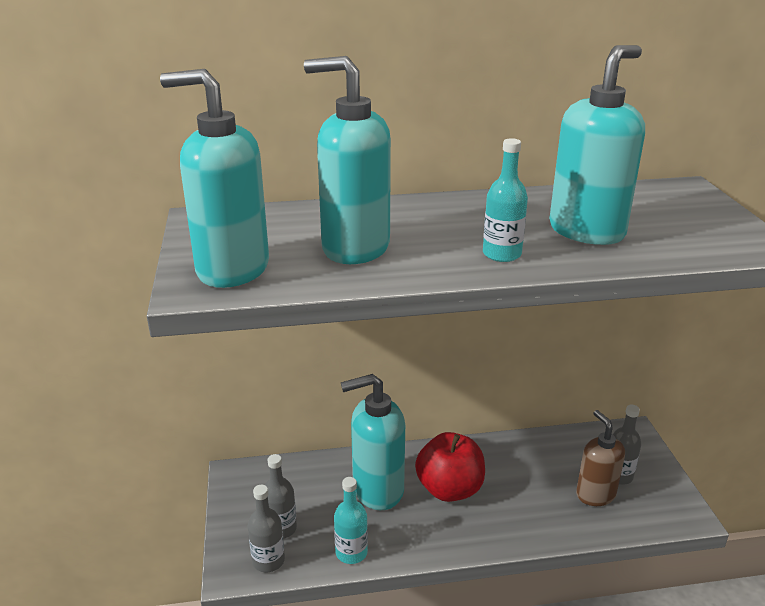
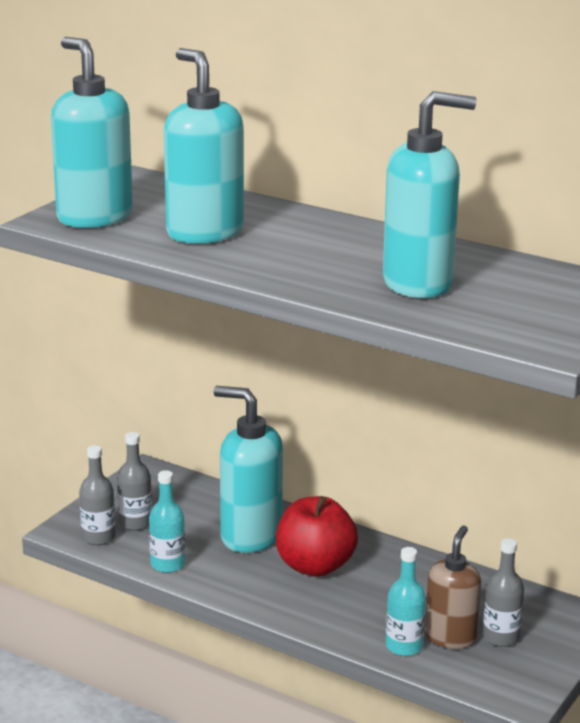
camera: 40 degrees right, 5 degrees down
(502, 254) = (305, 273): turquoise bottle -> turquoise bottle (404, 646)

